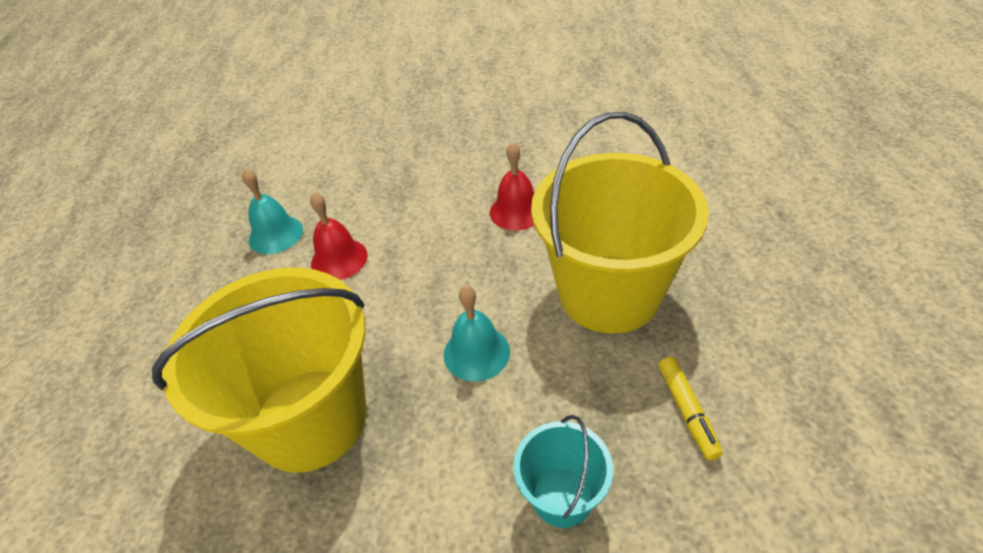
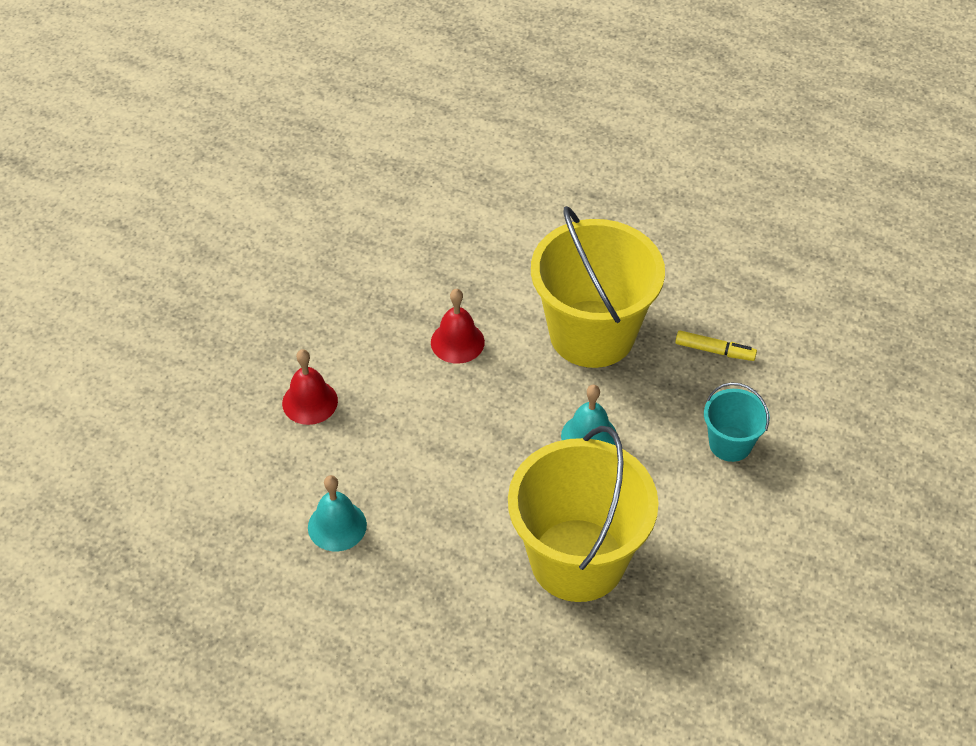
camera: 65 degrees left, 5 degrees up
(339, 259) = (414, 487): red bell -> red bell (310, 402)

